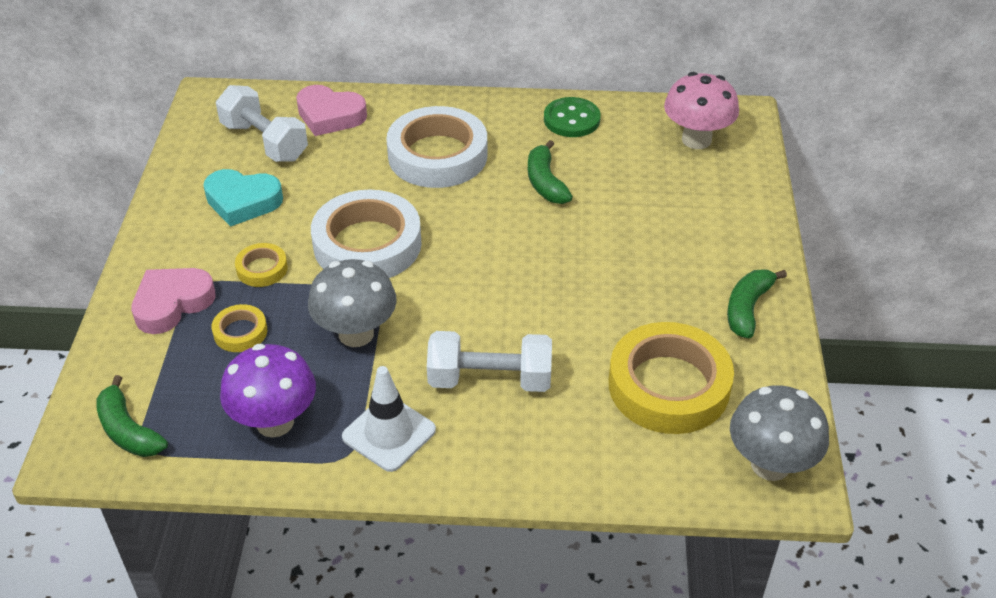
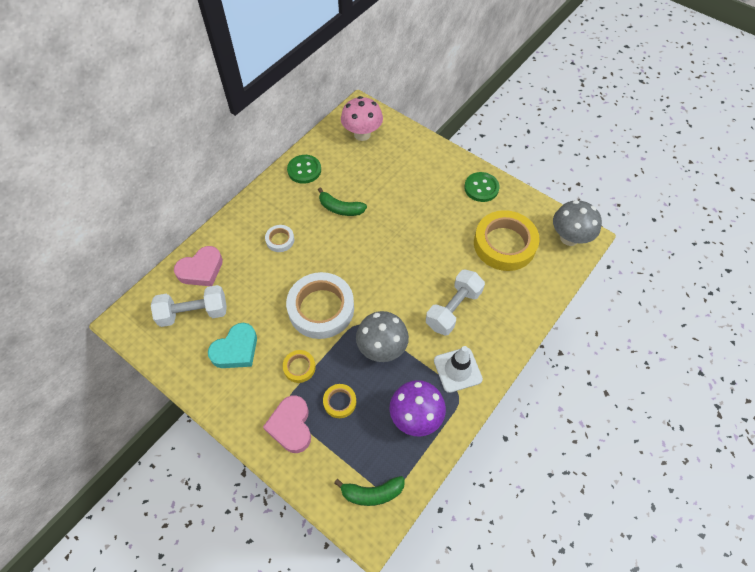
camera: 55 degrees left, 15 degrees up
(437, 155) = (280, 240): white tape -> white tape, size x0.46
(747, 308) = (481, 188): green banana -> green button

